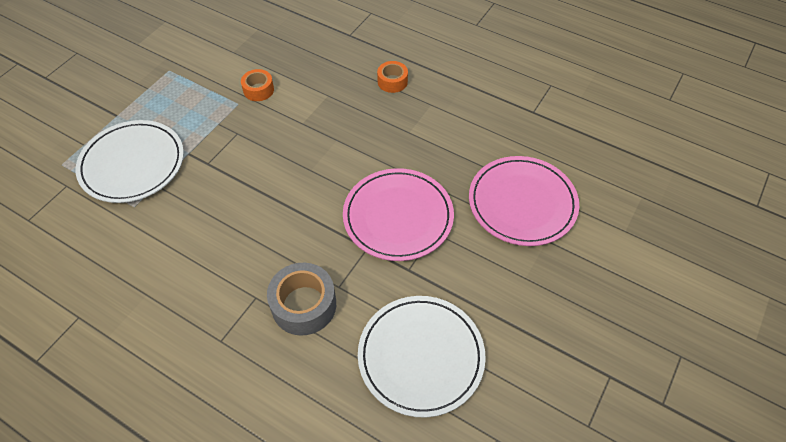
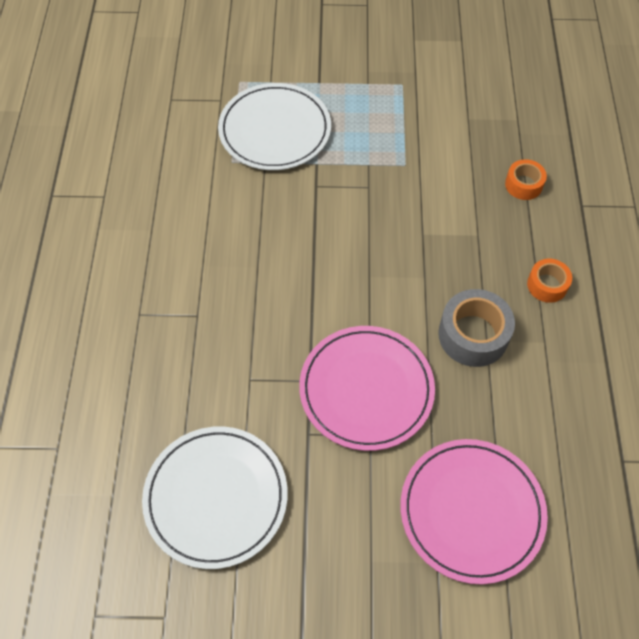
camera: 60 degrees right, 5 degrees up
(258, 90) = (436, 171): orange tape -> orange tape (523, 185)
(304, 305) = (212, 360): grey tape -> grey tape (473, 335)

